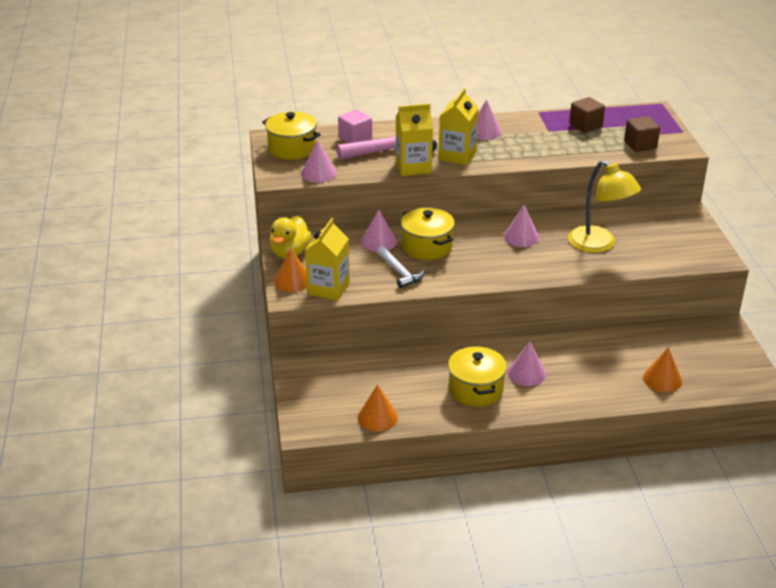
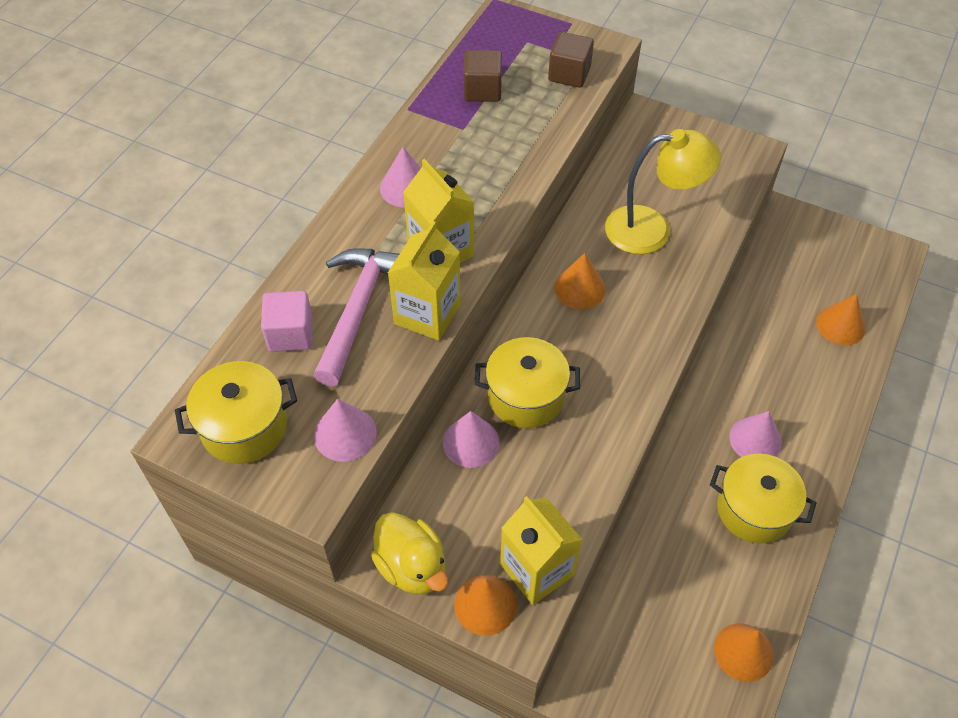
camera: 55 degrees left, 20 degrees up
(400, 272) = (560, 461): white hammer -> none
(521, 237) = (579, 288): pink cone -> orange cone

